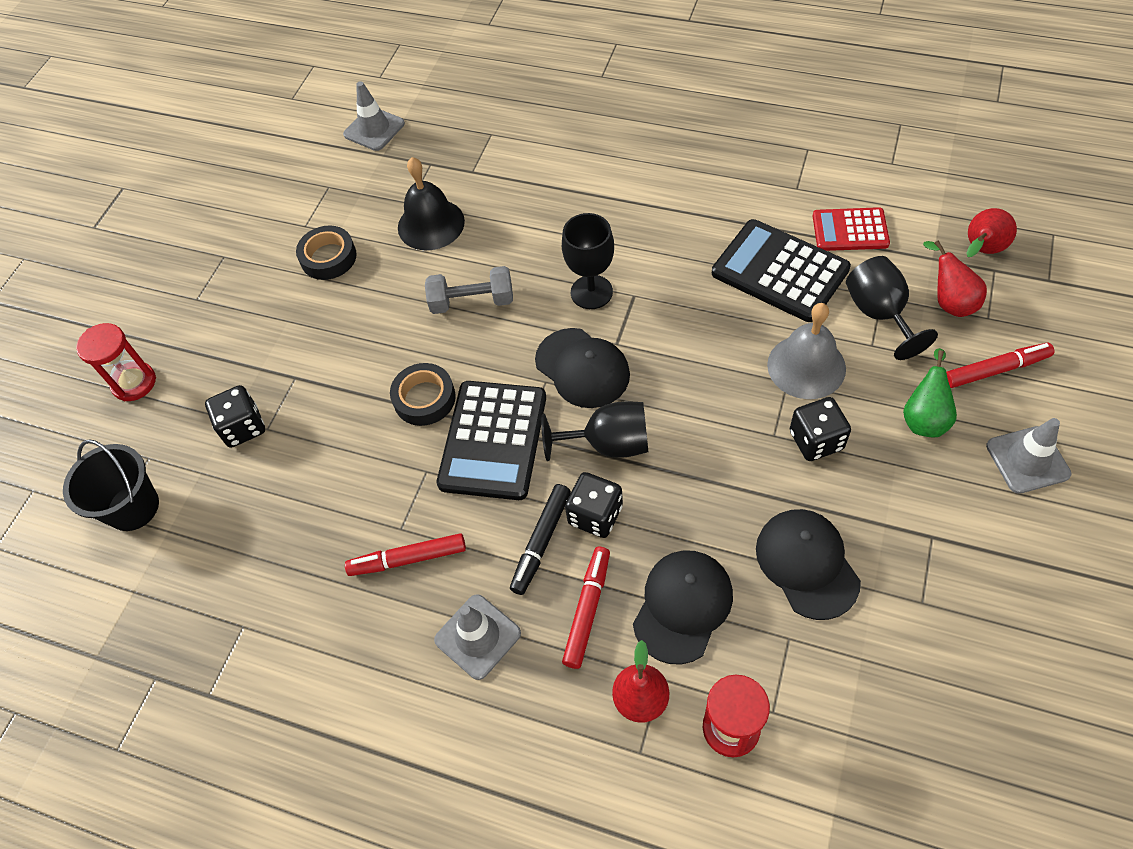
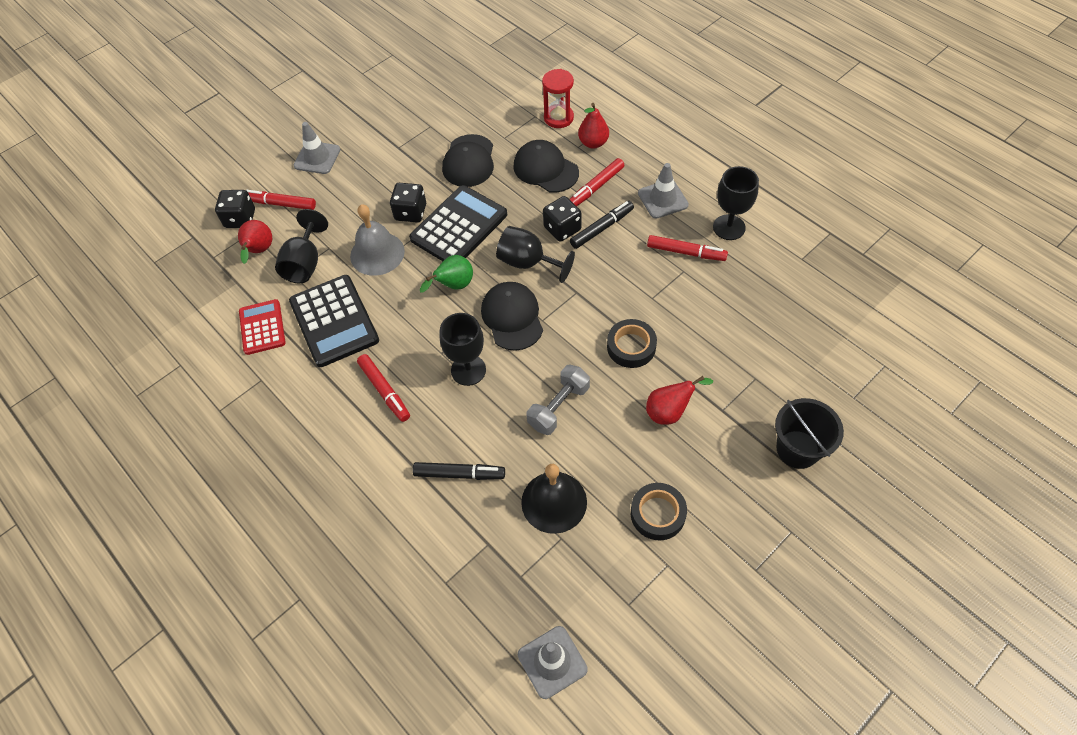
camera: 155 degrees left, 0 degrees up
(133, 507) = (869, 364): black bucket -> black bucket (797, 449)
(134, 383) = (860, 470): red hourglass -> none
(243, 427) = (773, 387): black dice -> black dice (240, 218)
(361, 631) = (729, 227): none -> black goblet
(472, 302) = (558, 407): grey dumbbell -> grey dumbbell turned 75 degrees counterclockwise
(493, 440) = (598, 297): black calculator -> black calculator (459, 227)
(534, 205) = (459, 474): none -> black marker
(663, 235) = (384, 390): none -> red marker
(682, 606) = (545, 169): black cap -> black cap turned 75 degrees clockwise
(850, 230) = (262, 327): red calculator -> red calculator turned 135 degrees counterclockwise
(924, 417) = (343, 198): green pear -> green pear (453, 286)
(981, 250) = (204, 272): red pear -> red pear (669, 412)

